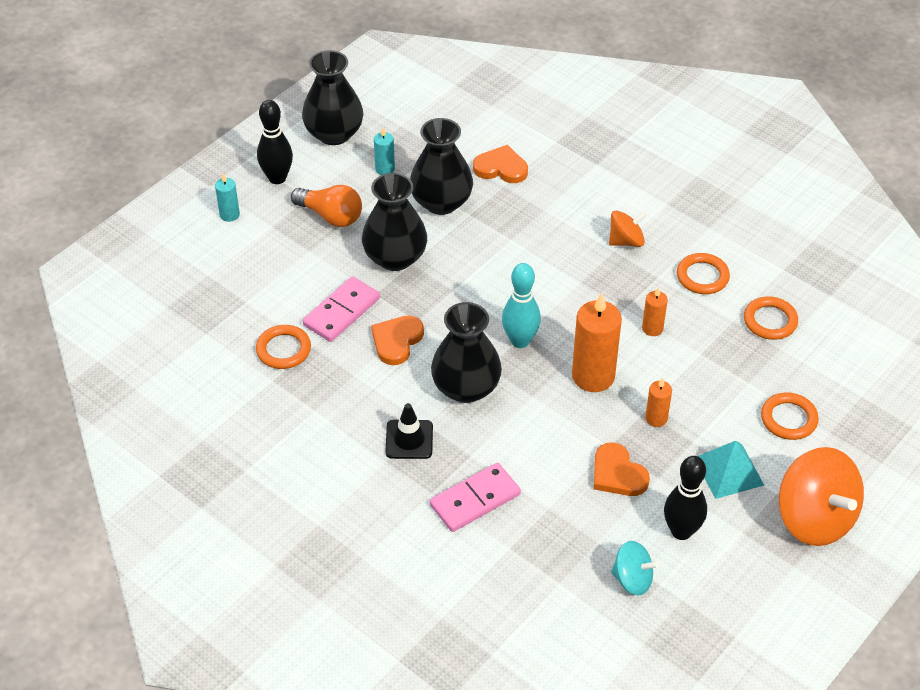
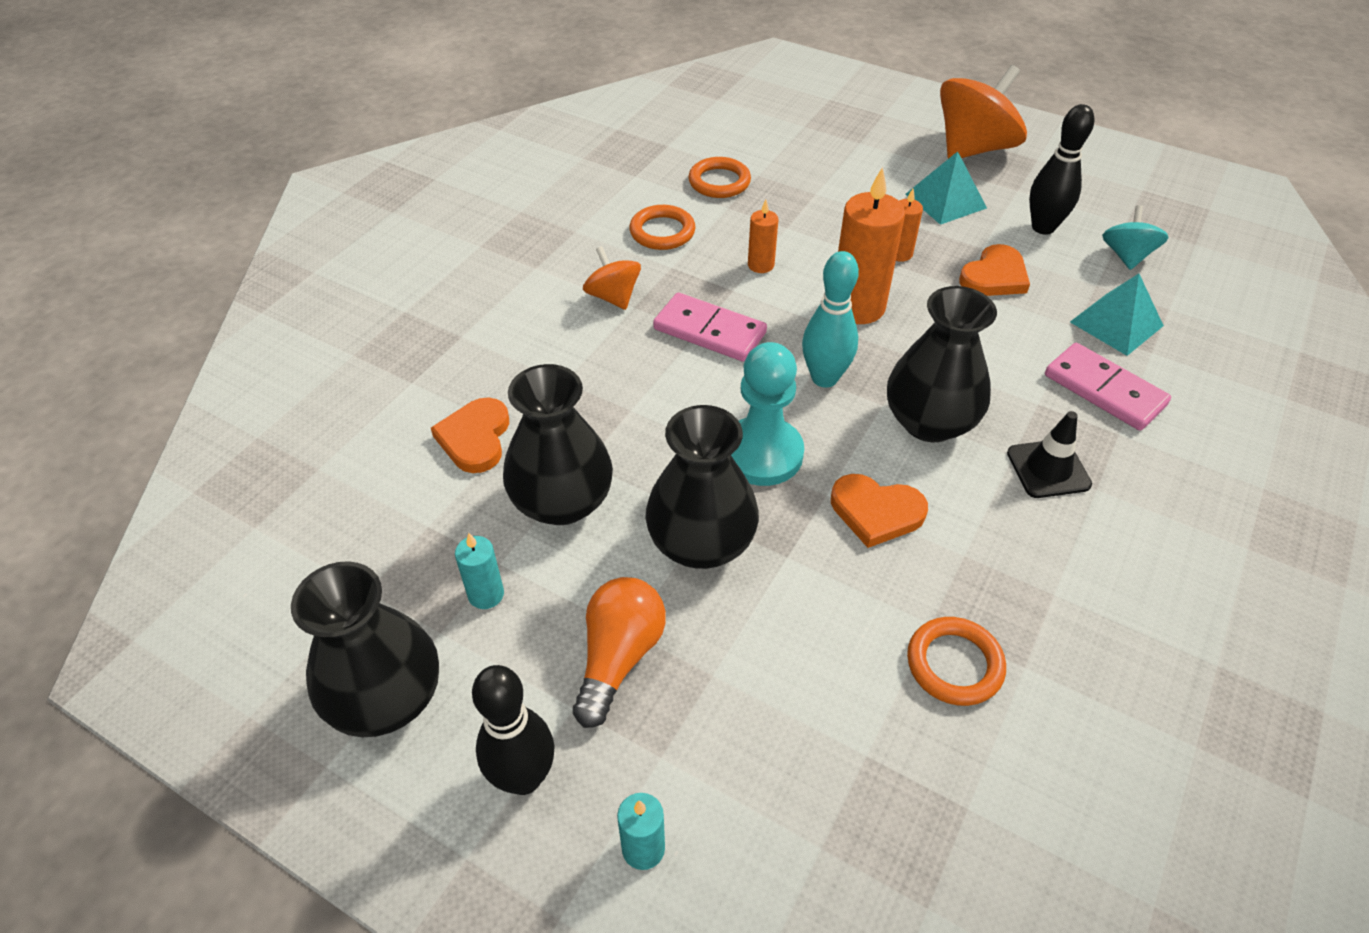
camera: 100 degrees left, 0 degrees up
(341, 312) = (841, 596): pink domino -> pink domino (709, 331)
(457, 296) = (762, 454): none -> turquoise pawn
(546, 536) = (1116, 323): none -> turquoise pyramid
(788, 419) = (855, 166): orange ring -> none

